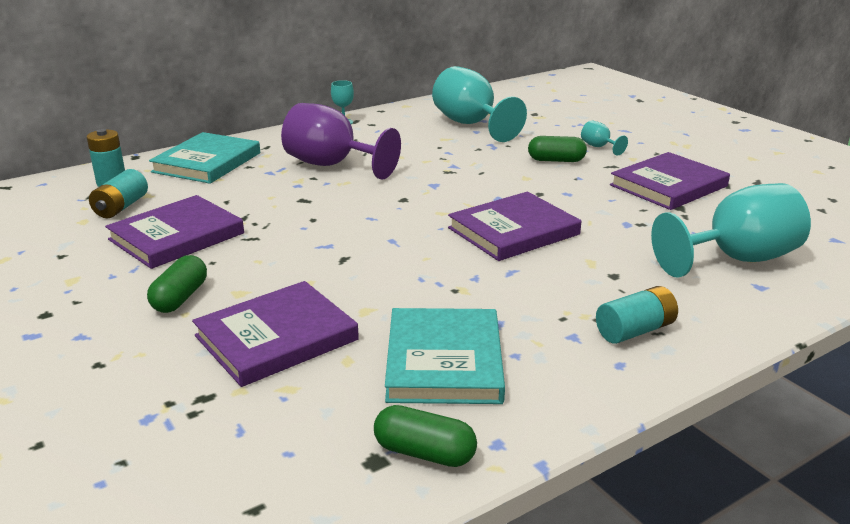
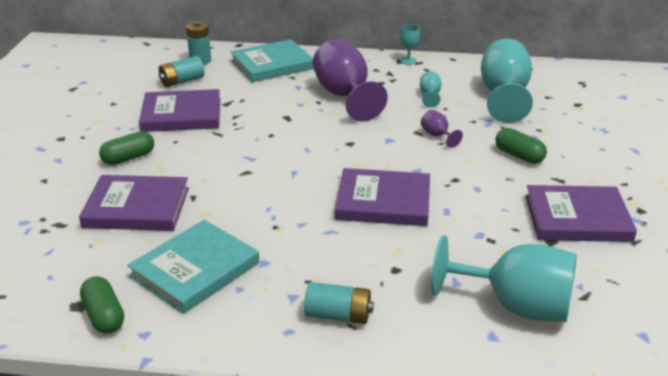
camera: 40 degrees right, 5 degrees up
(469, 168) = (437, 136): none -> purple goblet
(599, 147) = (579, 157): turquoise goblet -> turquoise goblet (430, 96)

